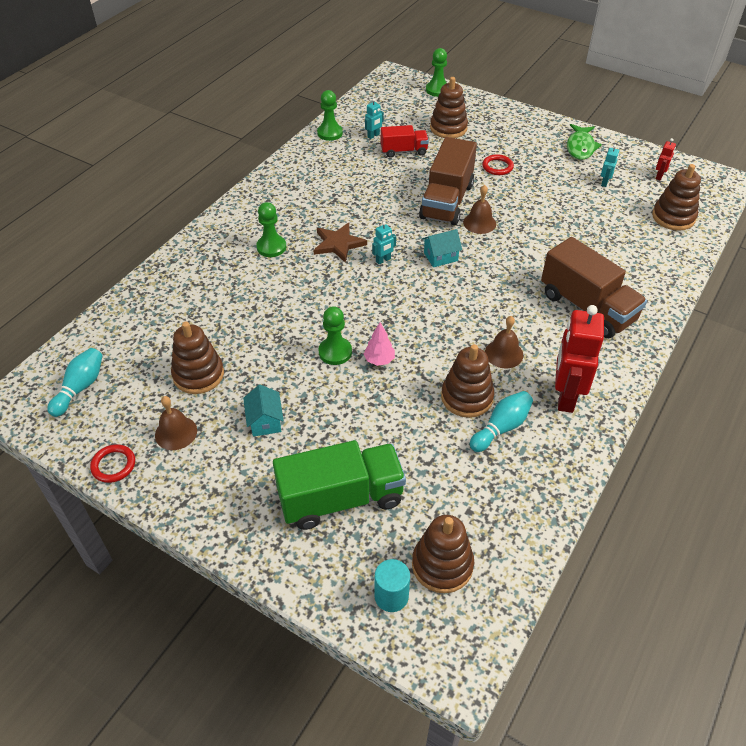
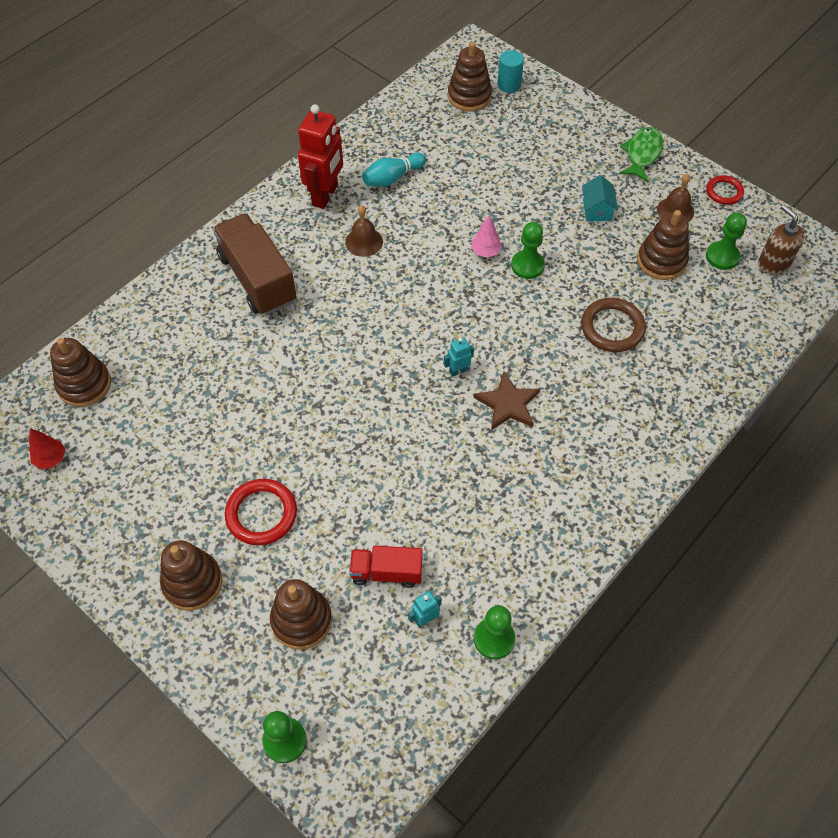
camera: 170 degrees left, 10 degrees up
(80, 388) = (773, 263): turquoise bowling pin -> brown soap dispenser
(251, 308) = (612, 327): none -> brown ring
(271, 247) = (590, 411): green pawn -> green pawn (722, 256)
(341, 498) = (536, 145): green truck -> none
(440, 257) = (390, 366): turquoise house -> none
(447, 201) = (354, 456): brown truck -> none
(467, 397) = (413, 206): brown stacking toy -> brown stacking toy (192, 582)
(479, 223) = (326, 412): brown bell -> none
(497, 167) = (261, 514): red ring -> red ring, size x1.58
(580, 147) = (122, 538): green fish -> green fish (642, 154)
(605, 183) = (131, 458): turquoise robot -> none
(659, 176) = (51, 459): red robot -> red tree

